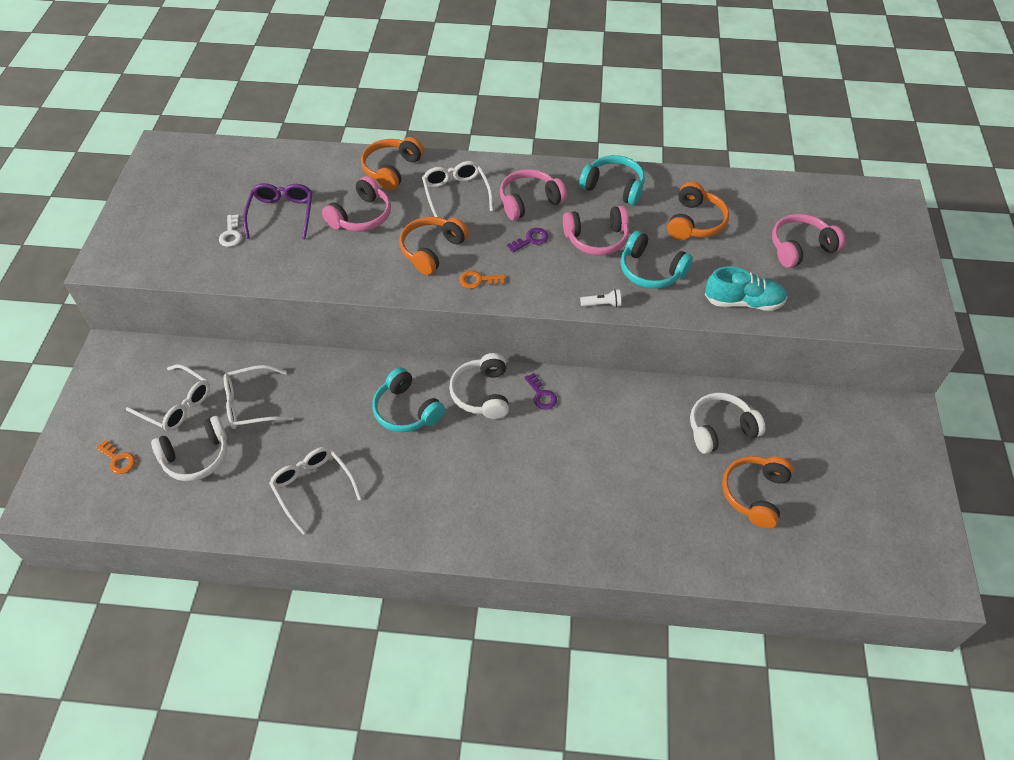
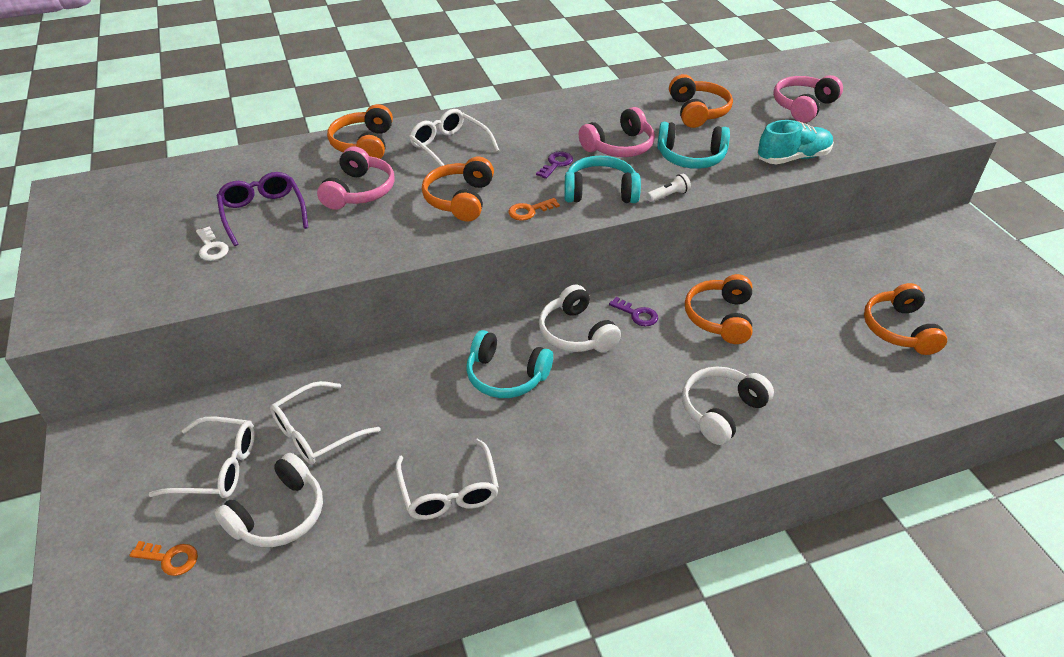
camera: 25 degrees left, 10 degrees down
(312, 487) = (449, 492): white glasses -> white glasses turned 135 degrees counterclockwise
(529, 201) = (529, 135): pink headphones -> none
(607, 424) = (720, 317): none -> orange headphones
(614, 187) = (601, 104): turquoise headphones -> turquoise headphones (600, 192)
(720, 429) = (824, 287): white headphones -> white headphones (721, 410)

